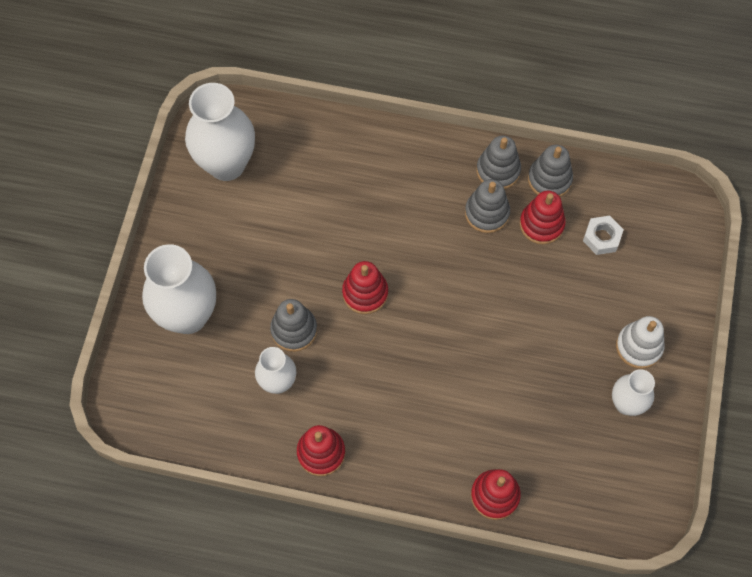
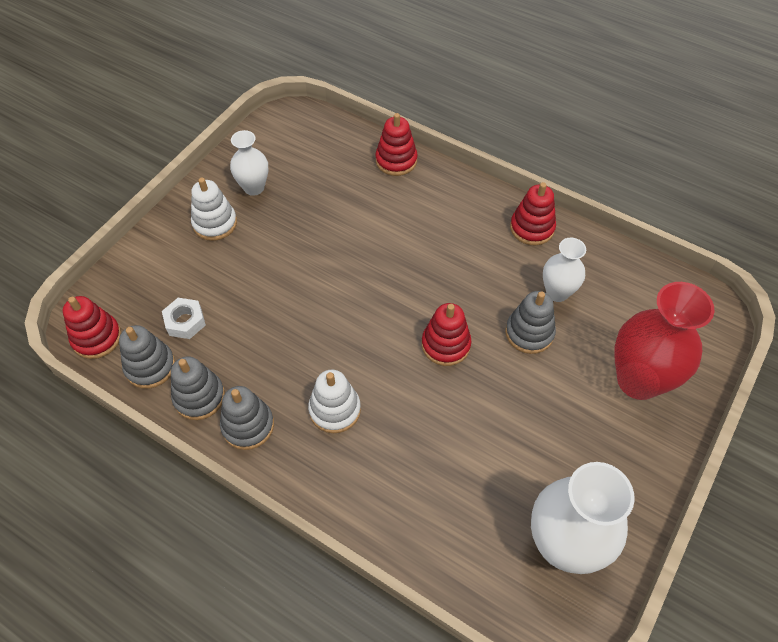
camera: 160 degrees left, 10 degrees down
(188, 315) = (638, 380): white vase -> red vase
(435, 205) = (335, 410): none -> white stacking toy
(487, 213) = (285, 383): grey stacking toy -> grey stacking toy (150, 366)
(541, 224) = (235, 353): red stacking toy -> red stacking toy (97, 338)

